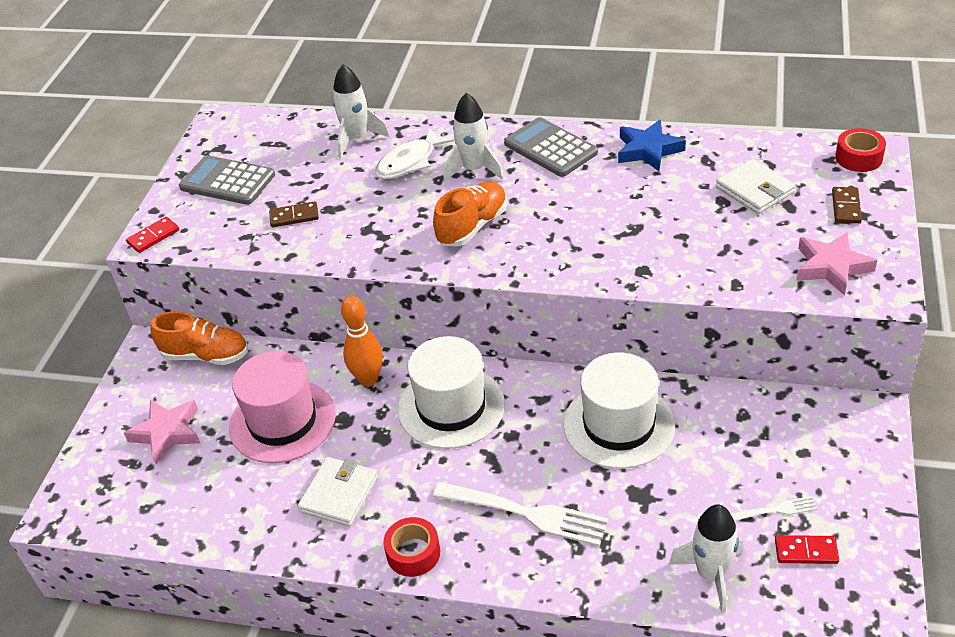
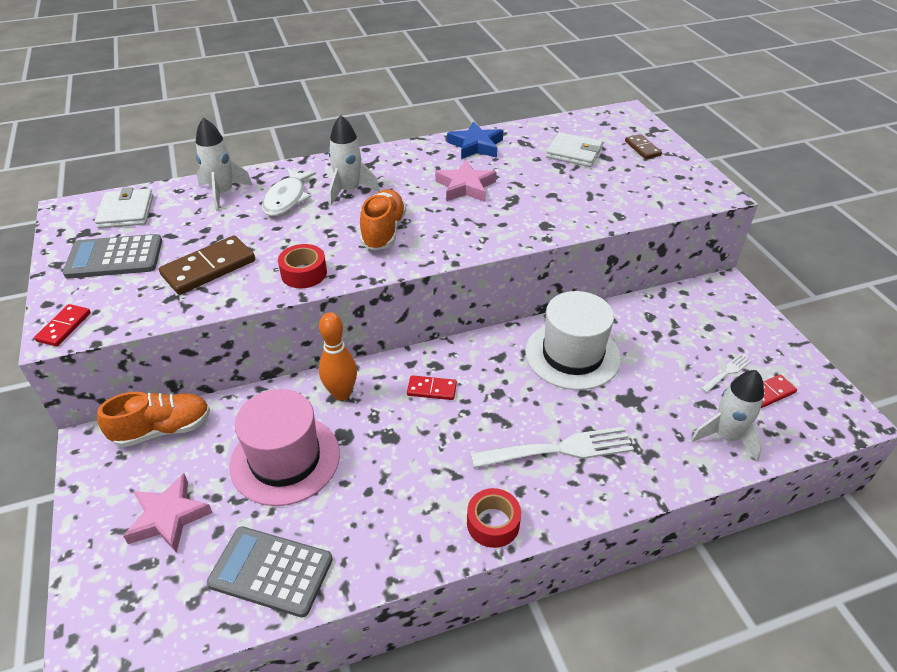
camera: 35 degrees left, 0 degrees up
(294, 216) = (209, 268): brown domino -> brown domino, size x1.77
(339, 494) = (387, 501): white wallet -> white wallet (126, 212)
(451, 407) = (431, 389): white hat -> red domino
(550, 148) = (399, 161): grey calculator -> grey calculator (271, 571)
(831, 267) = (669, 187): pink star -> pink star (465, 187)
(858, 157) = (621, 118): red tape -> red tape (304, 273)

